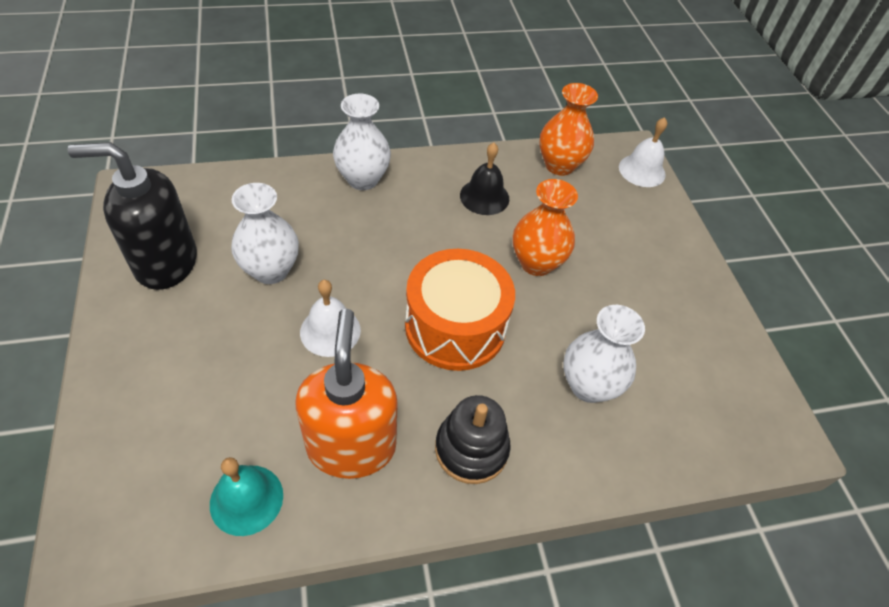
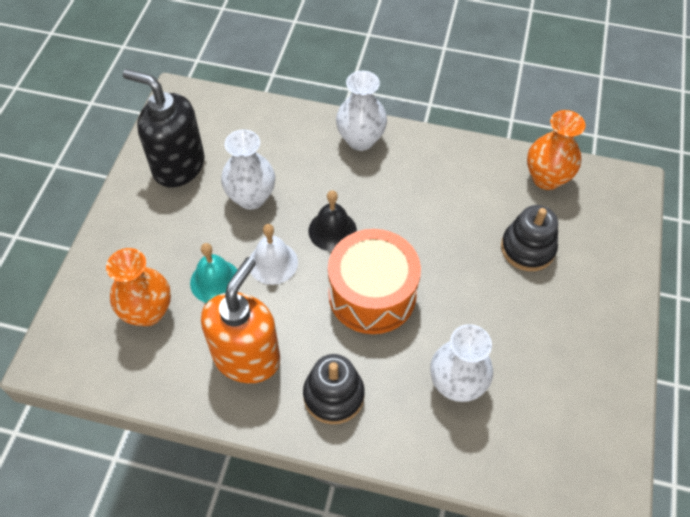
camera: 30 degrees right, 5 degrees up
(246, 499) = (159, 365): turquoise bell -> turquoise bell (215, 281)
(484, 197) = (458, 188): black bell -> black bell (332, 230)
(536, 263) = (471, 263): orange vase -> orange vase (148, 312)
(579, 232) = (527, 248): none -> black stacking toy
(642, 170) = (627, 207): white bell -> none

